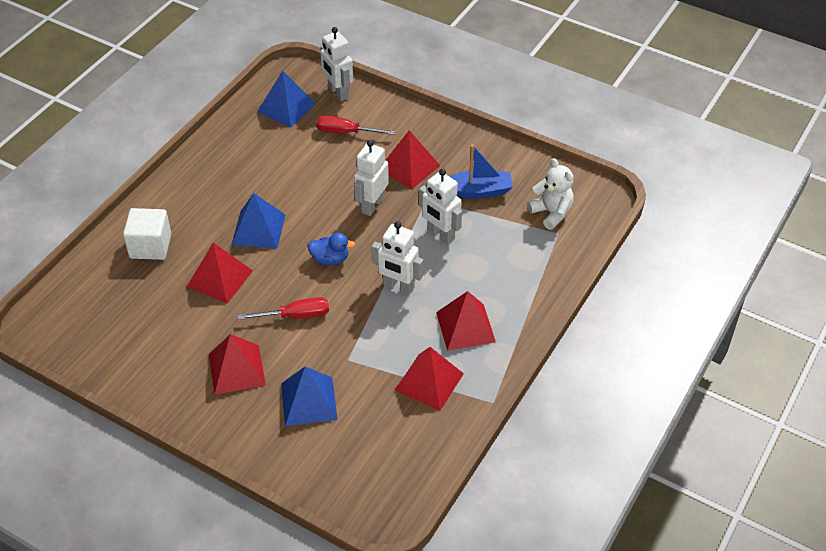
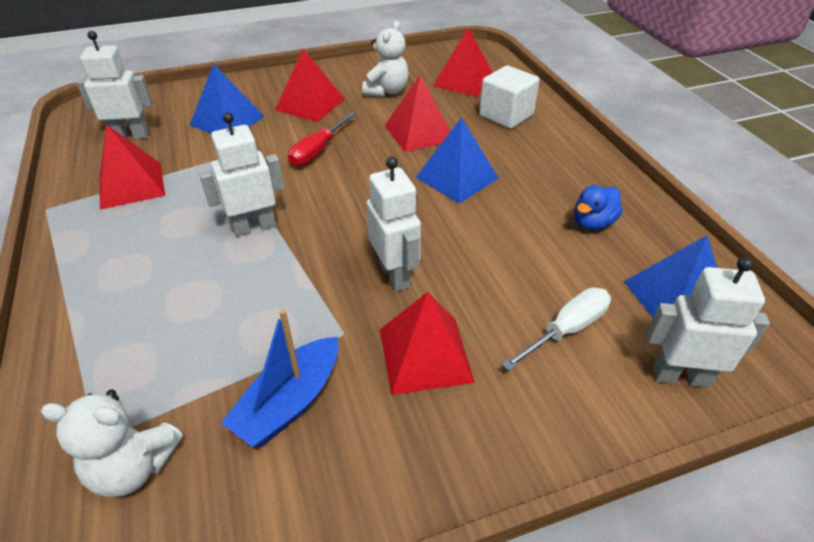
camera: 130 degrees right, 5 degrees down
(171, 336) = (386, 91): none -> white teddy bear
(330, 259) = (355, 202): blue duck -> blue duck (592, 223)
(345, 132) = (566, 330): red screwdriver -> white screwdriver
(440, 234) = (272, 306): white robot -> white robot (131, 136)
(465, 327) = (136, 243): red pyramid -> red pyramid (464, 81)

